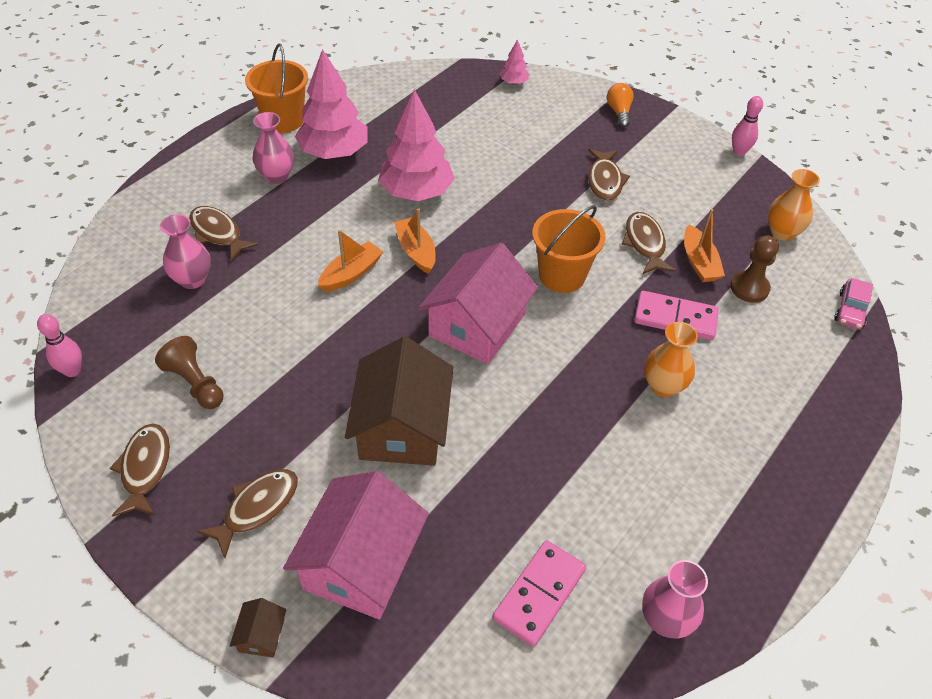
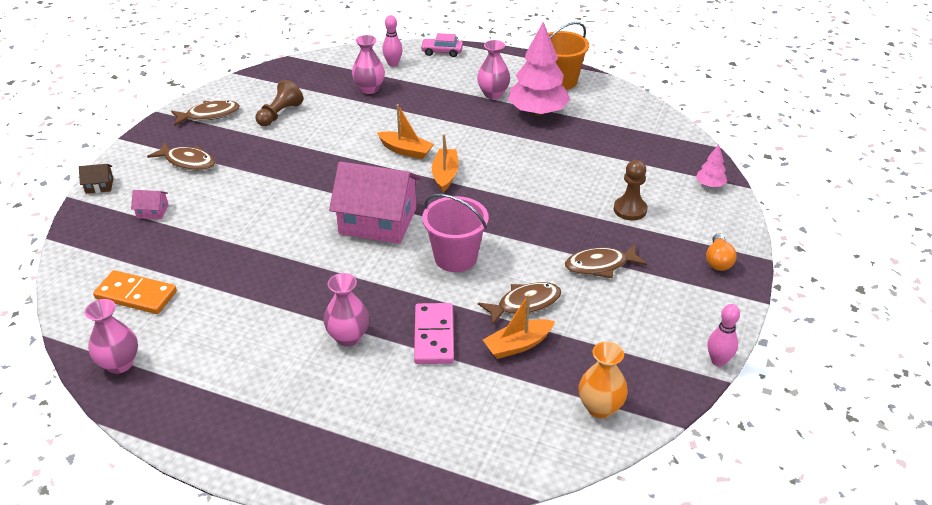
camera: 75 degrees right, 10 degrees down
(72, 371) = (276, 70): pink bowling pin -> pink bowling pin (393, 64)
(218, 233) = (418, 86): brown fish -> none
(361, 563) = (152, 211): pink house -> pink house, size x0.40
(402, 427) = (266, 205): brown house -> none
(416, 192) = (515, 161): pink tree -> none
(416, 251) = (445, 175): orange boat -> orange boat turned 45 degrees counterclockwise
(539, 594) = (136, 295): pink domino -> orange domino
(562, 275) = (455, 257): orange bucket -> pink bucket
(619, 112) = (718, 260): orange light bulb -> orange light bulb turned 120 degrees clockwise
(663, 386) = (348, 337): orange vase -> pink vase
(749, 288) = (499, 386): brown pawn -> brown pawn (630, 210)
(850, 310) = (503, 473): pink car -> pink car (442, 52)

